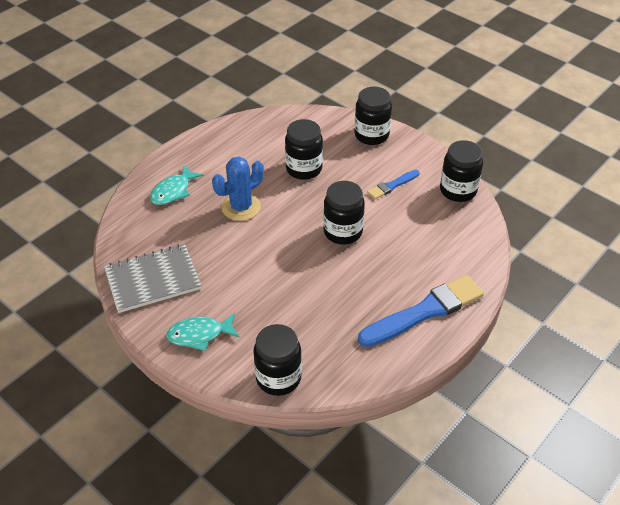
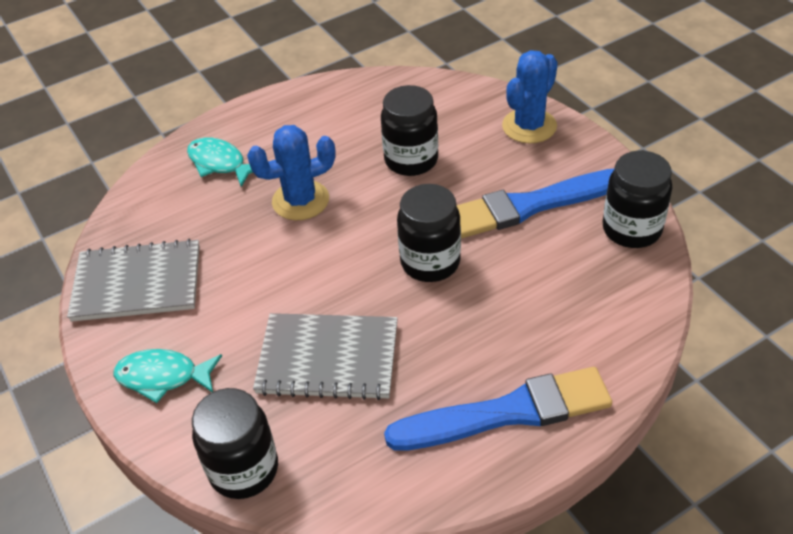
camera: 20 degrees right, 0 degrees up
(173, 191) = (220, 163): turquoise fish -> turquoise fish turned 75 degrees clockwise
(302, 302) = (328, 358): none -> grey notebook
(371, 135) = (529, 126): black jar -> blue cactus
(392, 185) = (532, 205): blue brush -> blue brush, size x1.98

